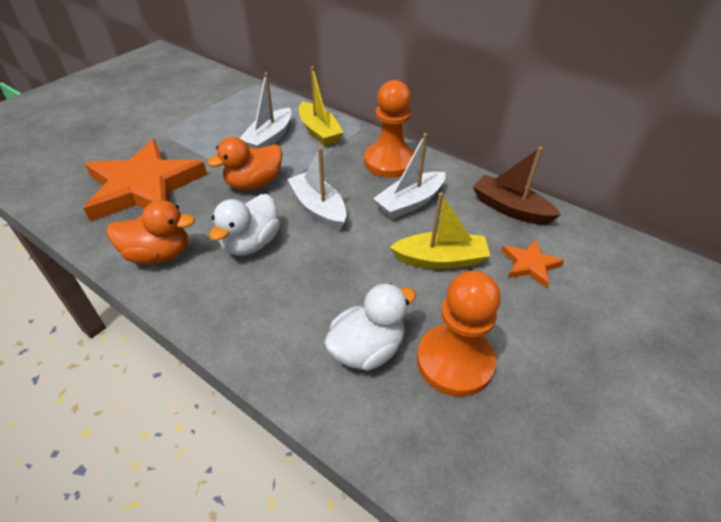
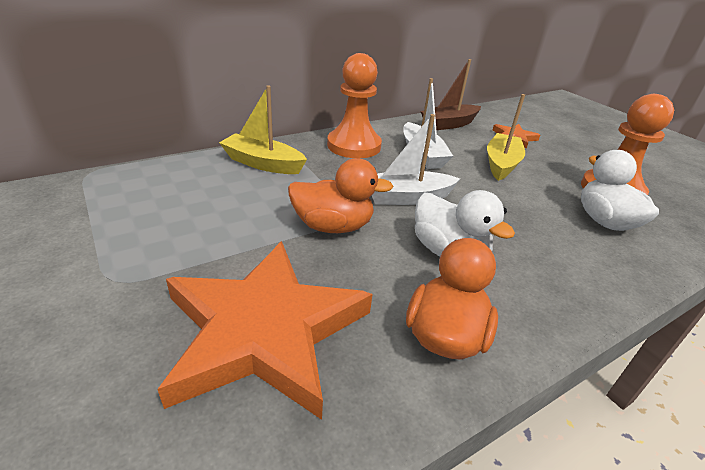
camera: 70 degrees left, 10 degrees down
(254, 183) = (333, 226): orange duck -> orange duck turned 75 degrees counterclockwise
(269, 138) = (242, 195): white boat -> none
(319, 132) = (263, 163): yellow boat -> yellow boat turned 150 degrees counterclockwise

